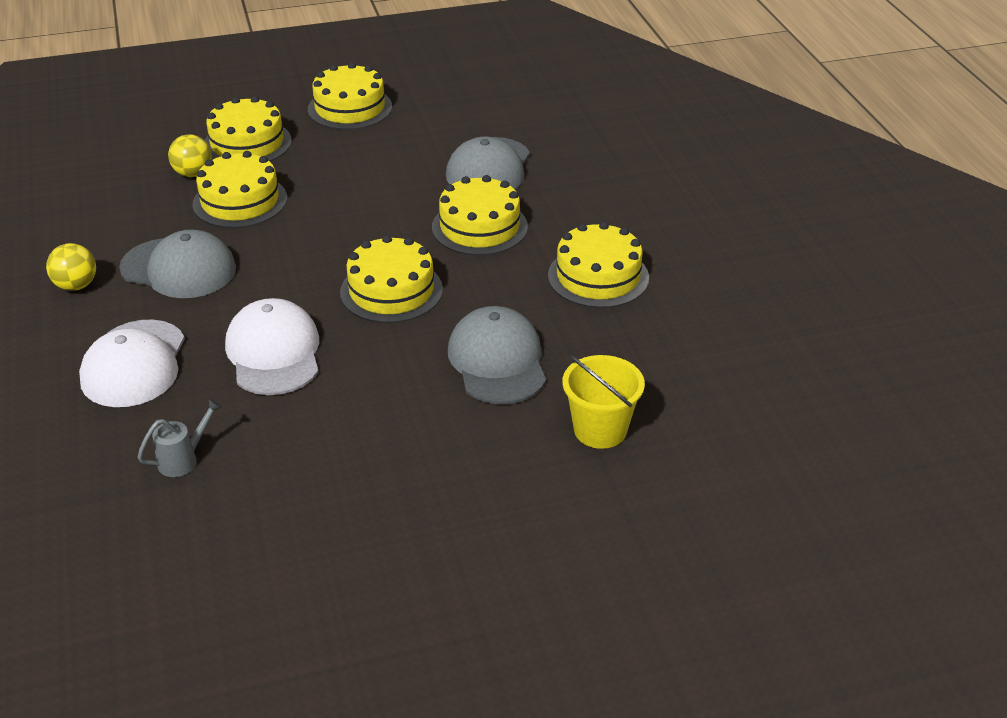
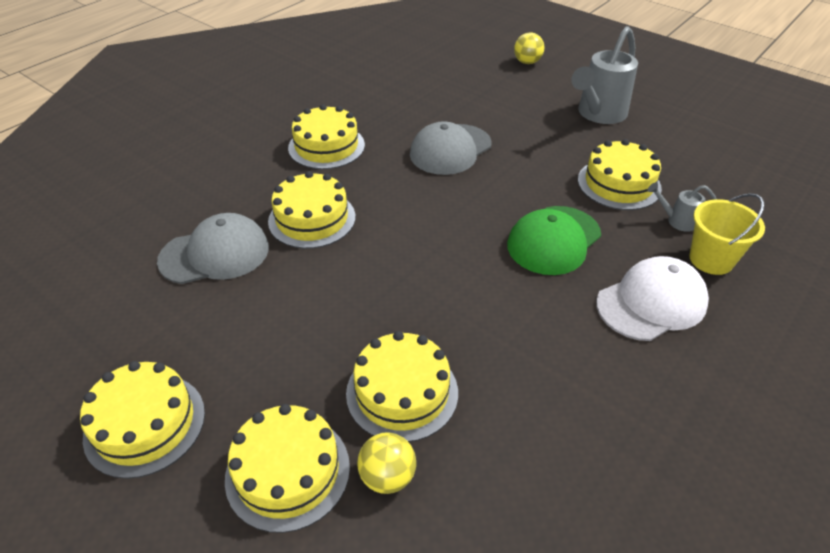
camera: 125 degrees left, 5 degrees up
(76, 285) = (634, 419): yellow ball -> yellow ball (527, 62)
(179, 269) = (535, 361): grey cap -> none
(274, 353) = (553, 240): white cap -> green cap
(391, 291) = (431, 223): yellow cake -> yellow cake (619, 184)
(432, 544) = (598, 115): none -> grey watering can
(600, 430) = (463, 100): yellow bucket -> yellow bucket (711, 259)

